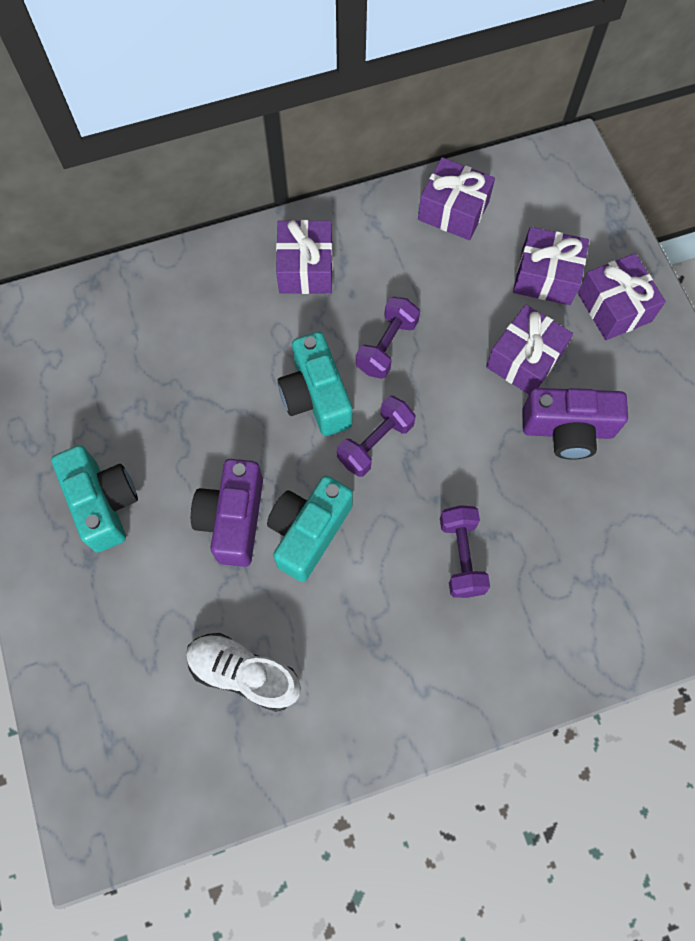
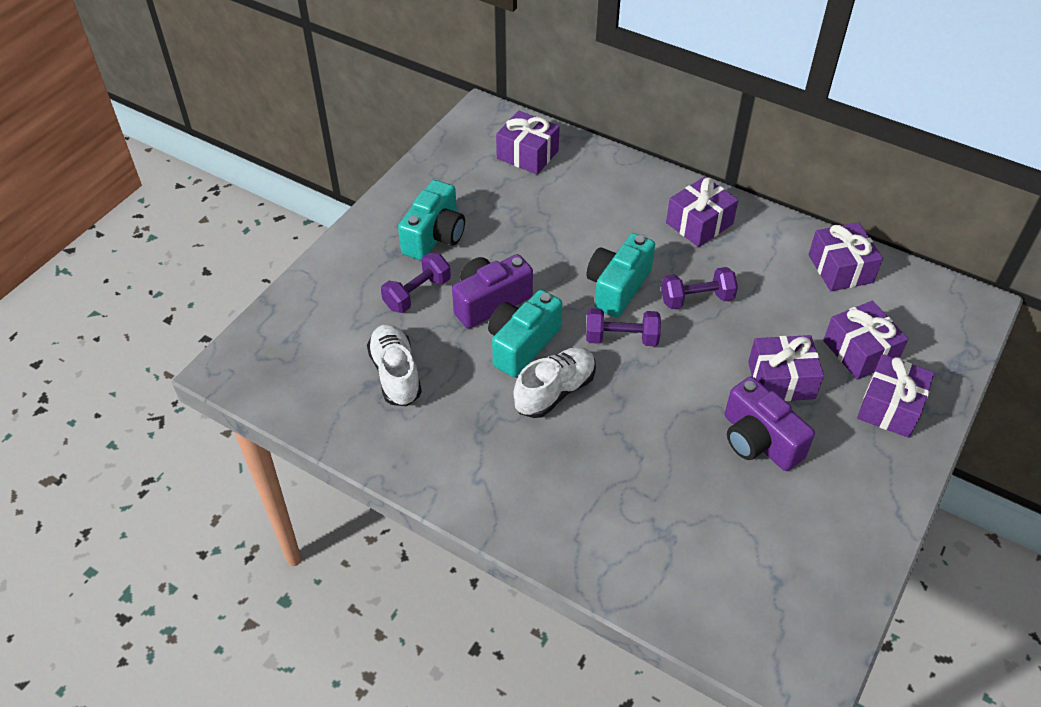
camera: 50 degrees right, 20 degrees down
(79, 333) = (527, 154): none -> purple gift
(308, 532) = (522, 344): turquoise camera -> turquoise camera turned 45 degrees counterclockwise
(385, 547) = (555, 391): none -> white shoe
(461, 556) = (594, 438): purple dumbbell -> purple dumbbell (417, 294)

